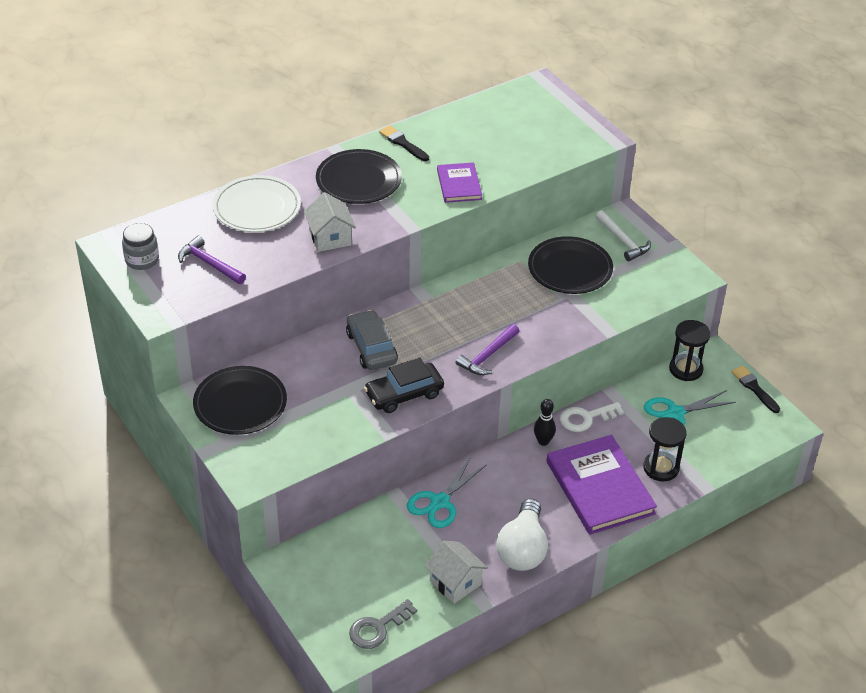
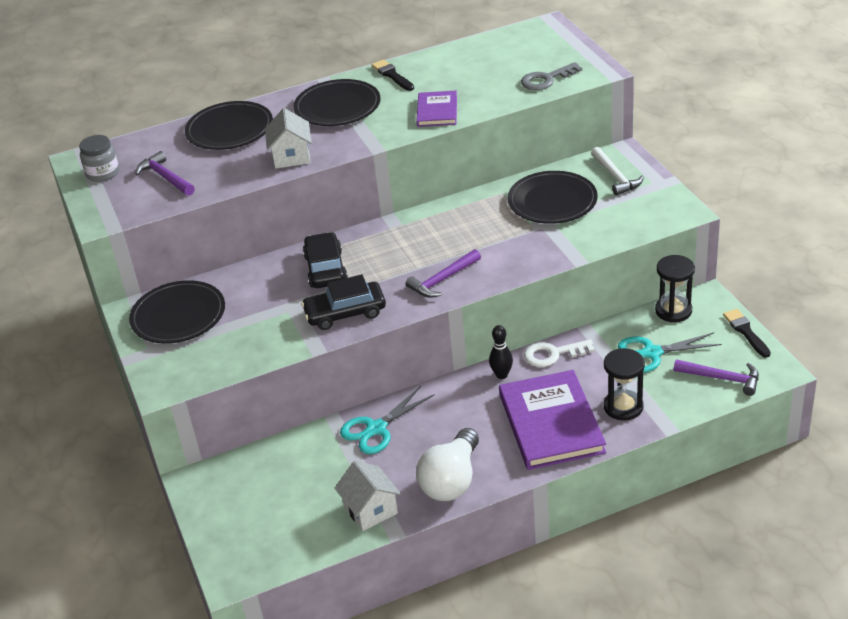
camera: 15 degrees right, 5 degrees down
(257, 207) = (229, 130): white plate -> black plate
(371, 348) = (325, 269): grey car -> black car
(377, 628) = (276, 550): grey key -> grey key (546, 79)
(742, 436) = (722, 378): none -> purple hammer

